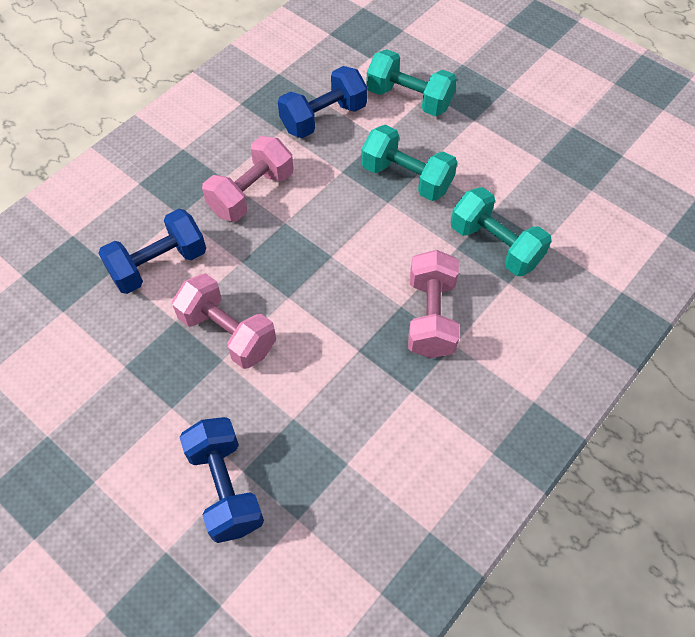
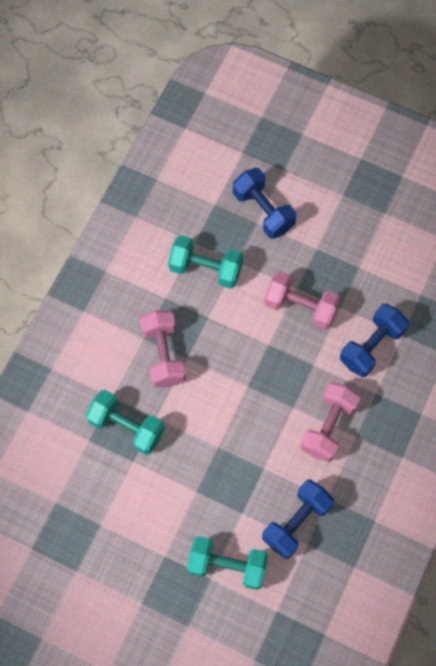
camera: 165 degrees right, 10 degrees up
(406, 178) = (209, 475): turquoise dumbbell -> turquoise dumbbell (205, 269)

